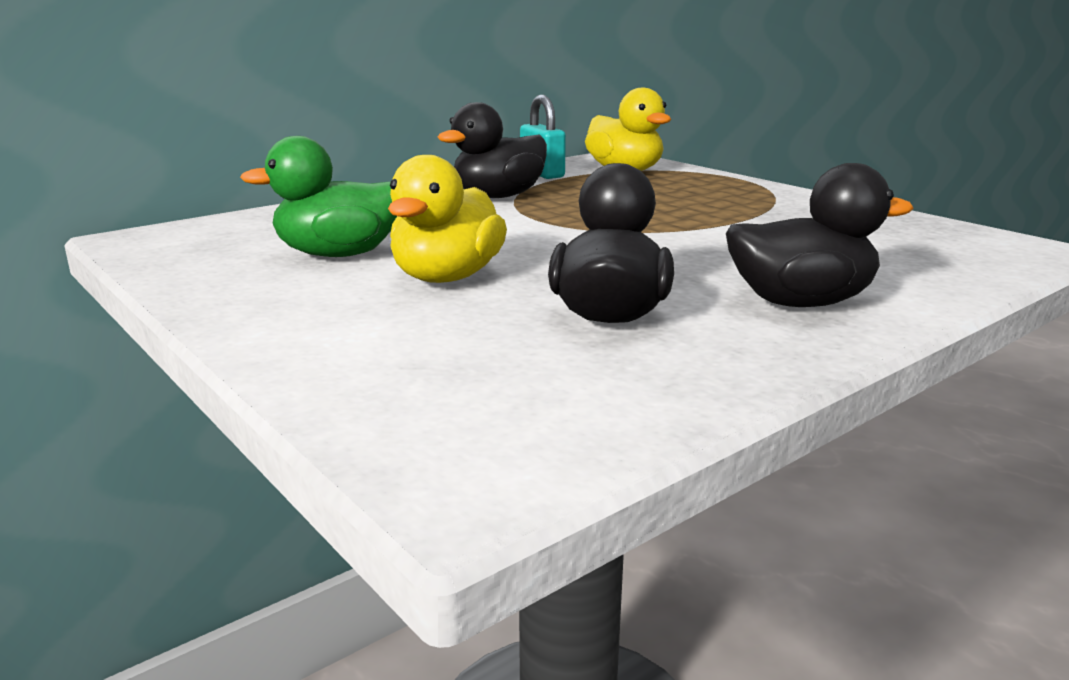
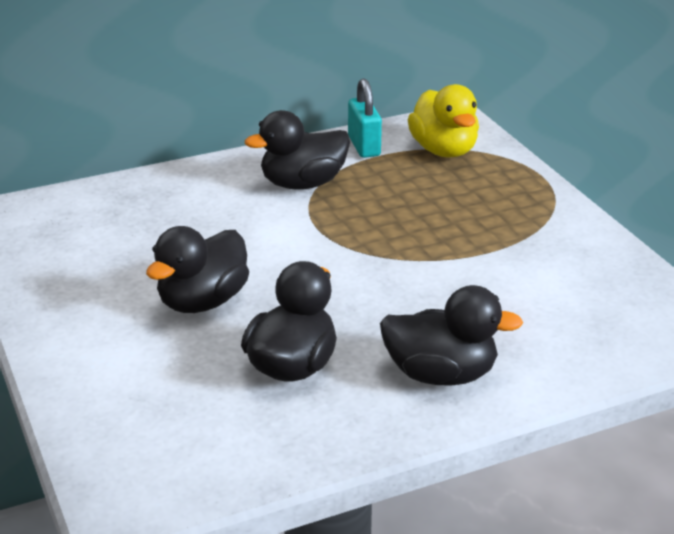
camera: 15 degrees right, 10 degrees up
(339, 254) = (138, 258): green duck -> none
(447, 277) = (202, 302): yellow duck -> black duck

